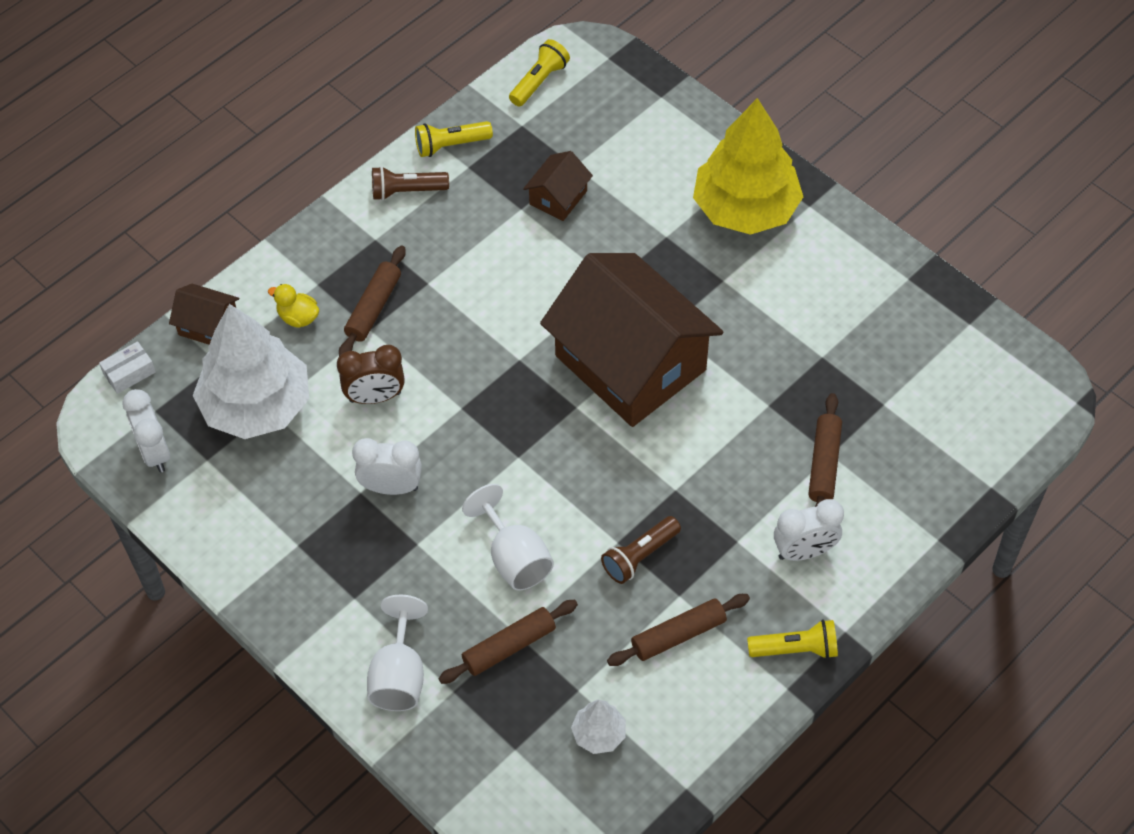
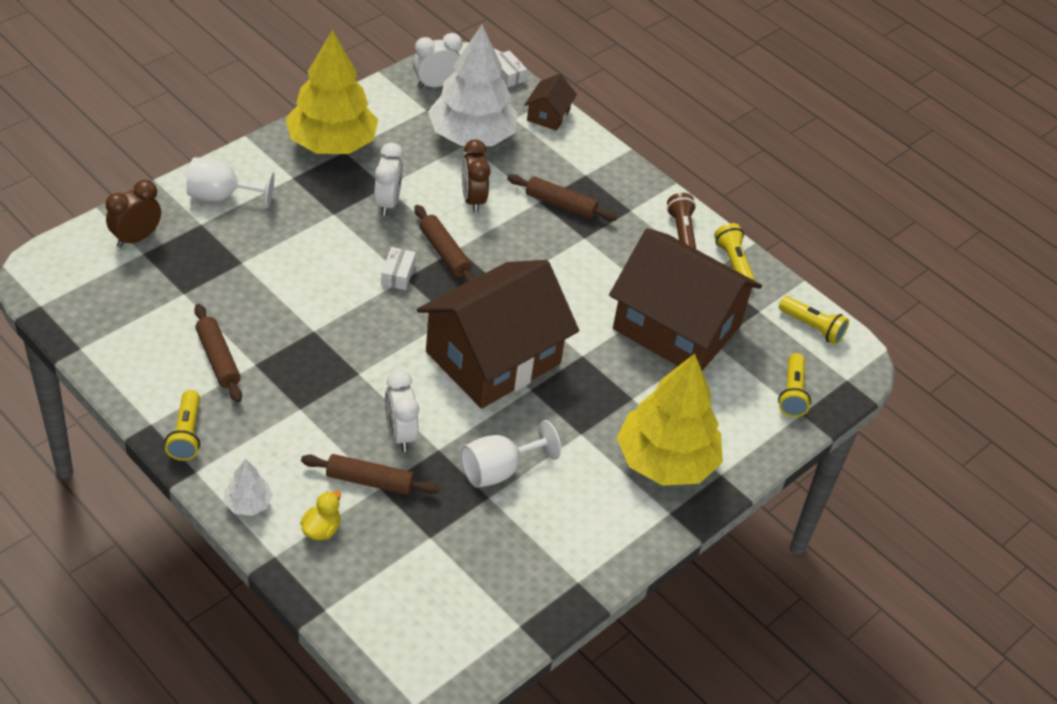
camera: 85 degrees right, 10 degrees down
(284, 560) = (332, 144): none -> yellow tree
(298, 317) = (553, 162): yellow duck -> yellow duck (321, 529)
(489, 762) = (136, 238): none -> brown clock
(509, 646) = (231, 257): brown rolling pin -> brown rolling pin (444, 252)
(514, 465) = (398, 274): none -> white box
(514, 558) = (310, 267): white goblet -> white goblet (499, 470)
(558, 197) = (676, 328): brown house -> brown house, size x2.40
(599, 734) = (142, 301): white tree -> white tree (248, 504)
(635, 103) = (792, 393): none -> yellow flashlight
(639, 556) = (297, 343): brown flashlight -> none
(804, 551) = (281, 454): white clock -> white clock (400, 434)

